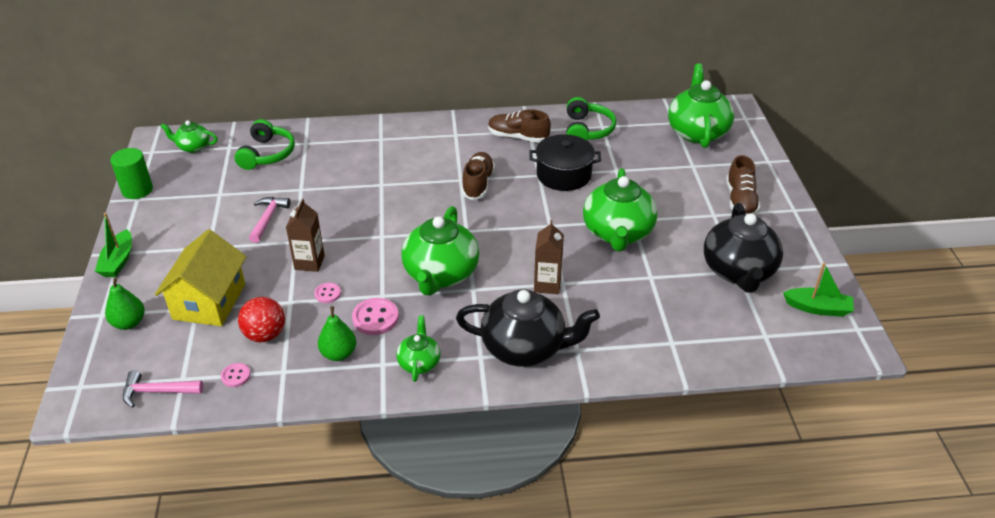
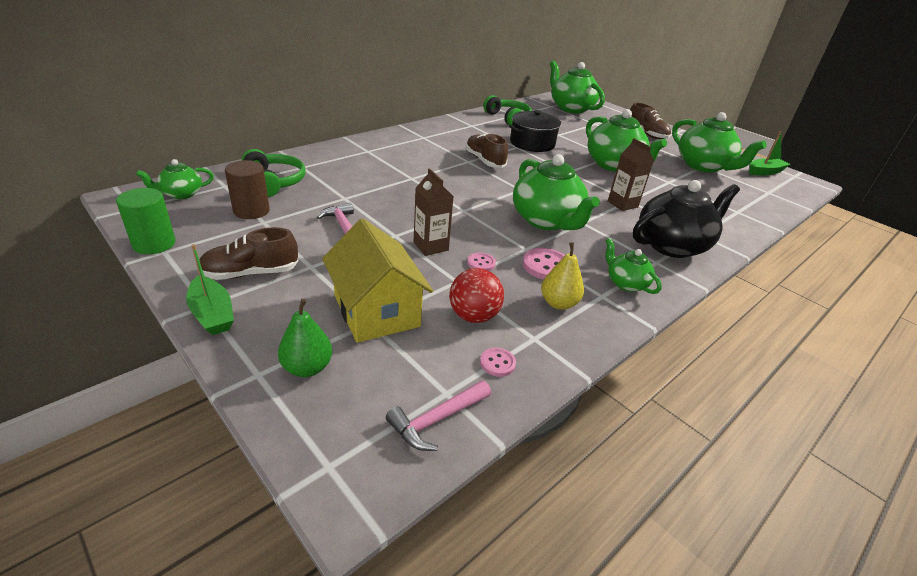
camera: 40 degrees left, 5 degrees down
(222, 180) = (251, 211): none -> brown cylinder
(339, 354) = (558, 303): green pear -> yellow pear
(518, 137) = (470, 130): brown shoe -> brown shoe (250, 273)
(738, 272) = (703, 166): black teapot -> green teapot

